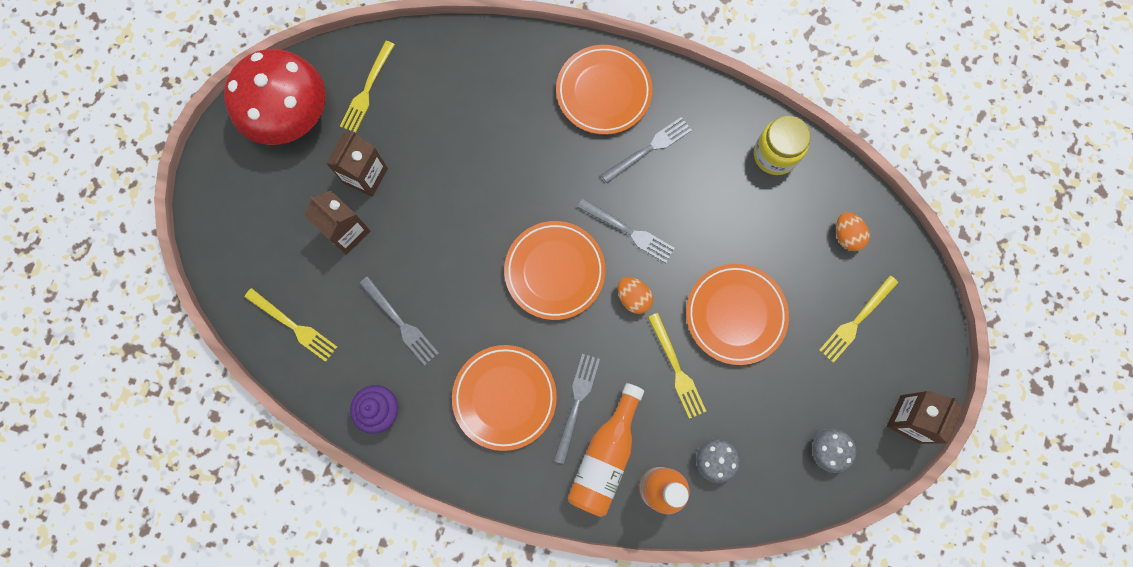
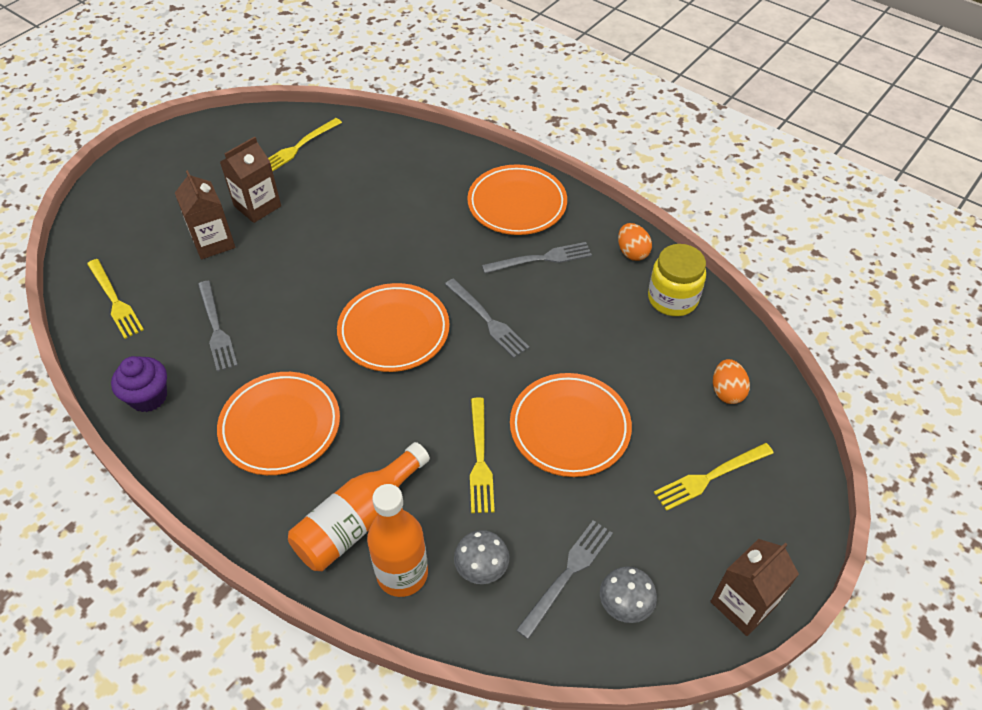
camera: 20 degrees right, 25 degrees down
(290, 115) = (220, 147): red mushroom -> none
(576, 403) = (353, 457): grey fork -> grey fork (567, 574)
(633, 298) = (464, 378): orange egg -> orange egg (632, 252)

